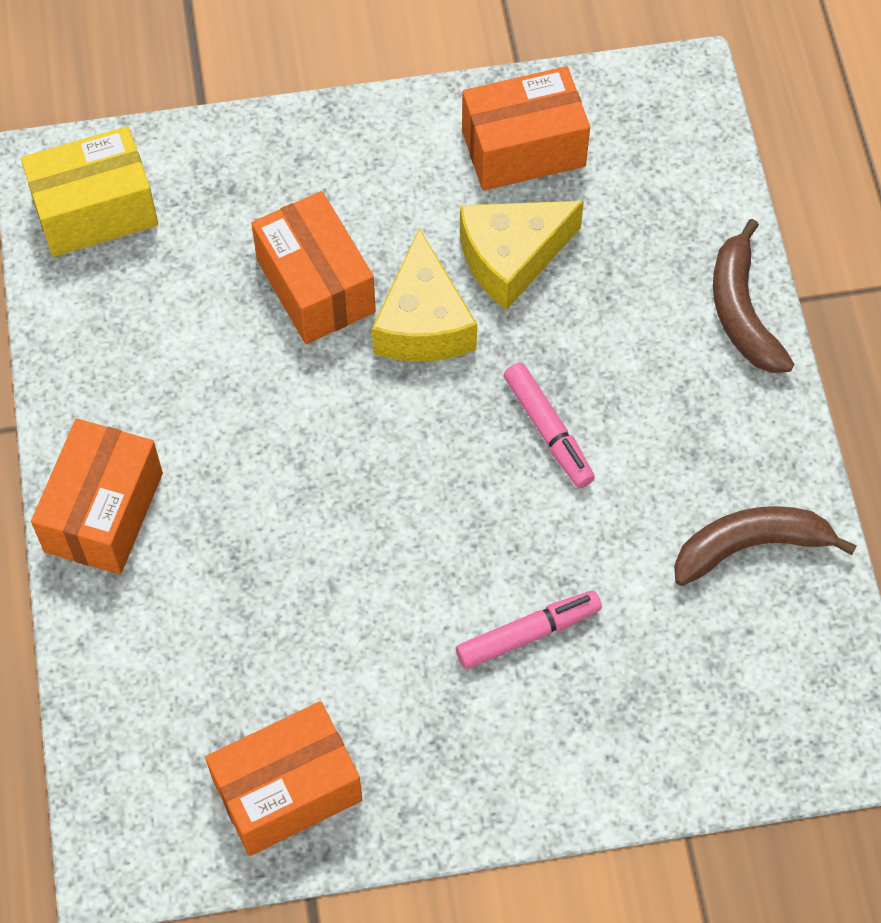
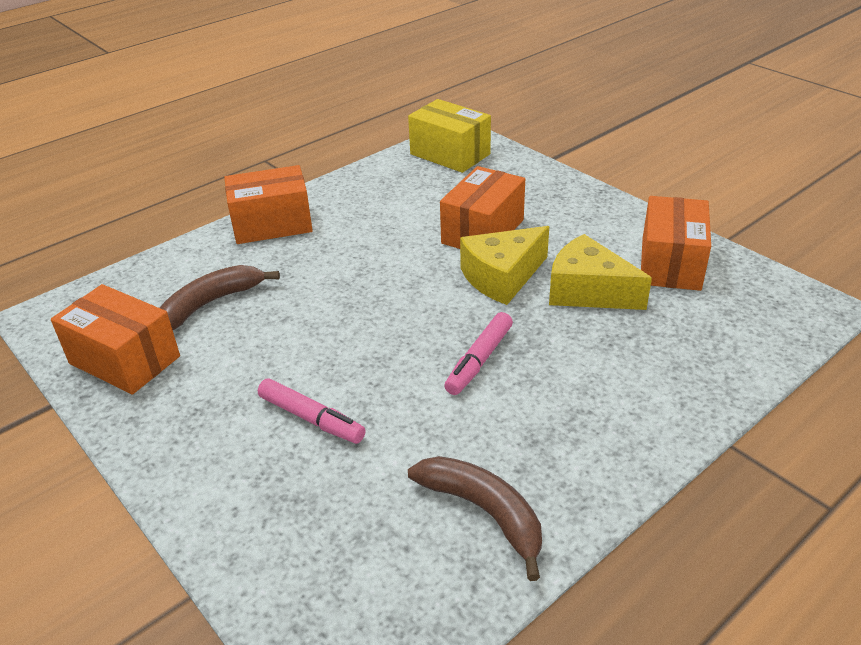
camera: 60 degrees right, 25 degrees down
(523, 148) = (670, 264): orange box -> orange box turned 60 degrees clockwise
(742, 312) = (679, 415): brown banana -> brown banana (210, 303)

